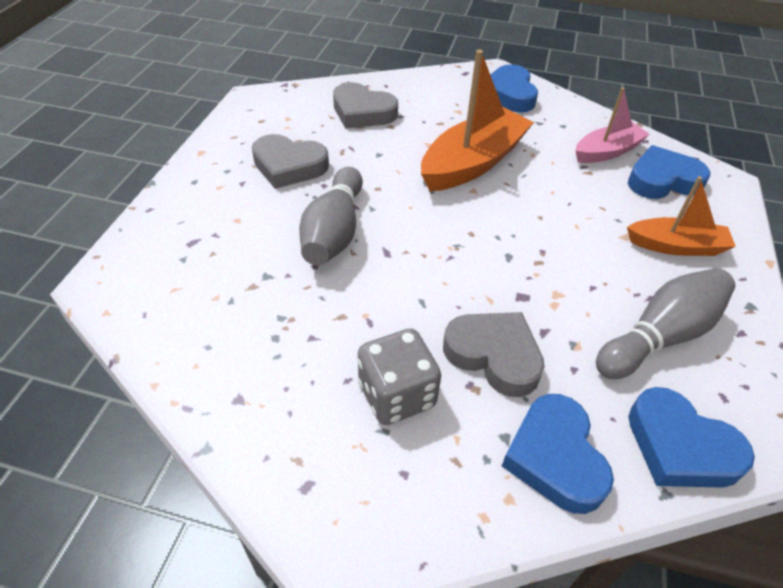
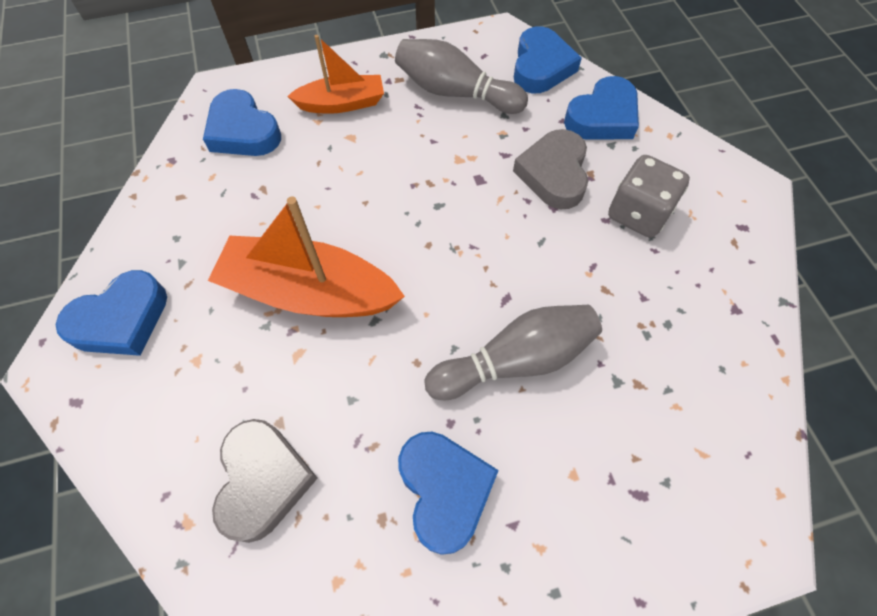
camera: 120 degrees left, 15 degrees up
(289, 166) = (444, 490): grey heart -> blue heart
(607, 152) = (214, 184): pink boat -> none
(676, 246) = (342, 104): orange boat -> orange boat turned 105 degrees clockwise

